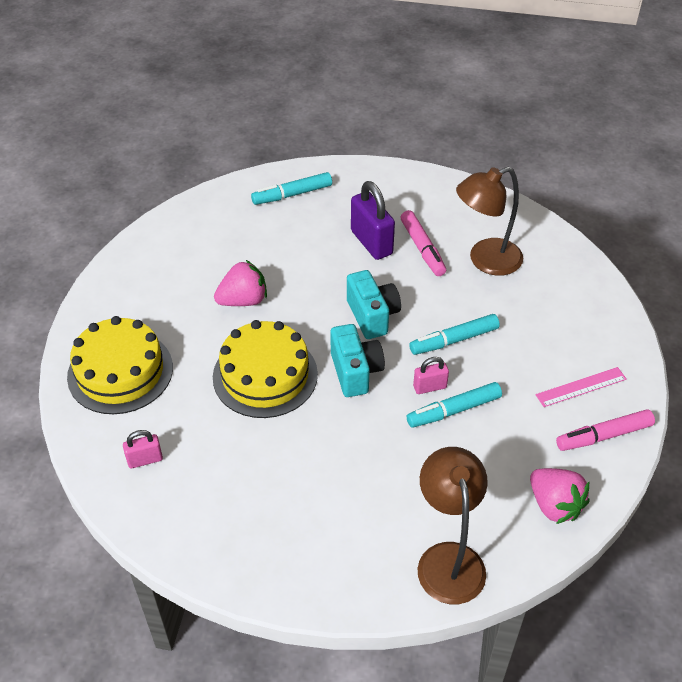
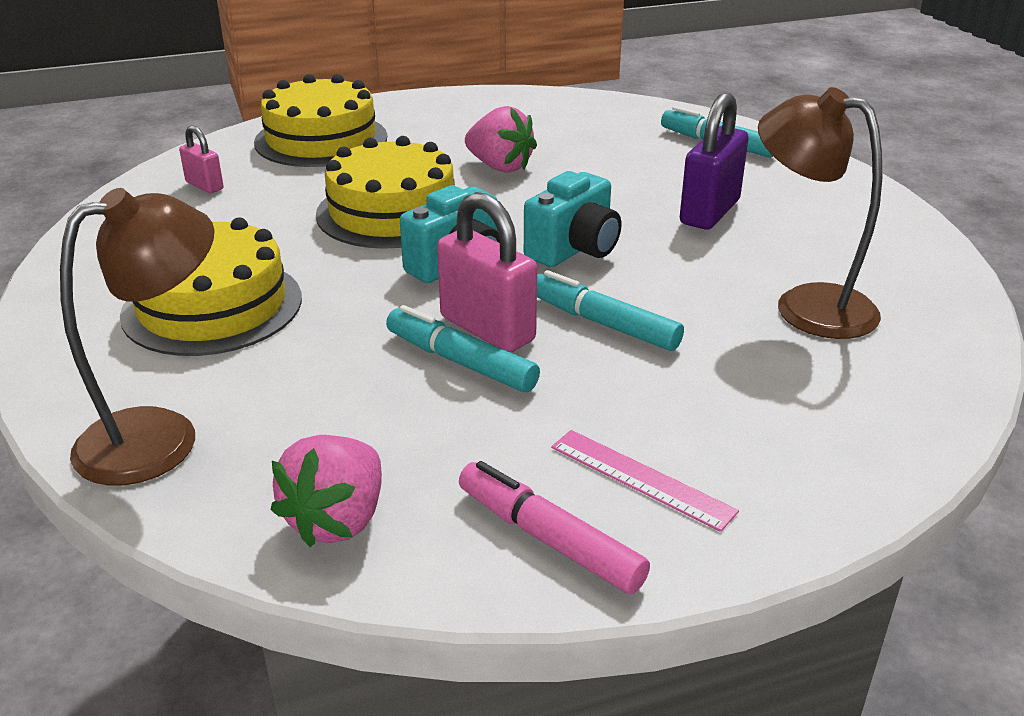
camera: 60 degrees right, 15 degrees down
(323, 500) = (212, 306): none -> yellow cake
(422, 248) = (754, 249): pink marker -> none
(429, 387) = (487, 329): pink padlock -> pink padlock, size x1.84

